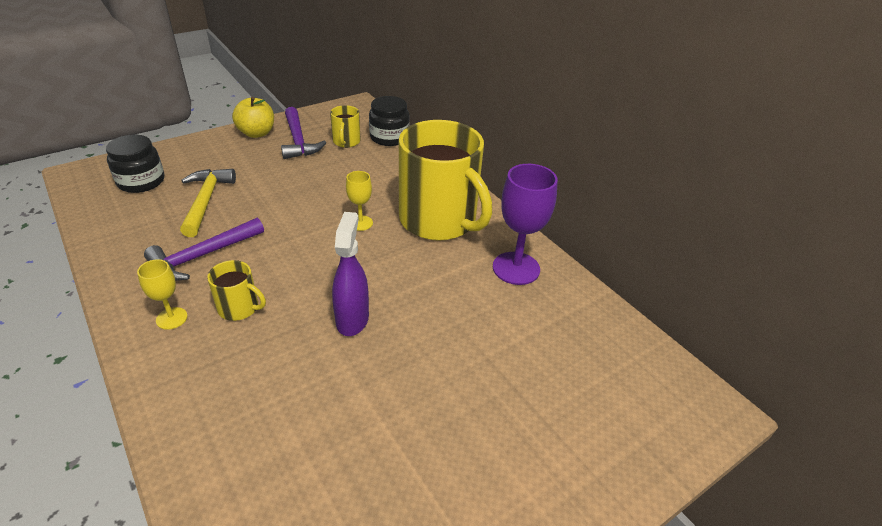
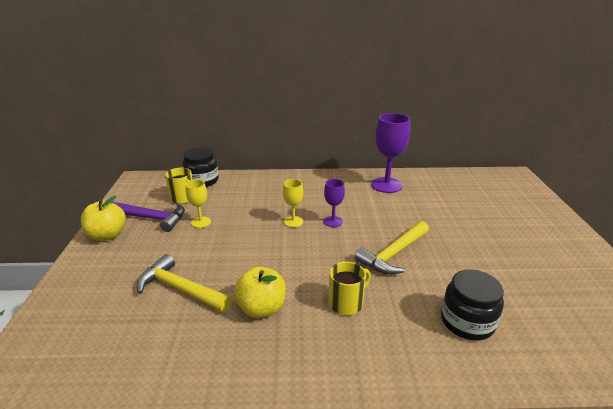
camera: 55 degrees left, 10 degrees down
(141, 181) = (92, 326): black jar -> black jar (467, 322)
(171, 318) = (333, 345): yellow goblet -> yellow goblet (201, 222)
(203, 256) = (261, 308): purple hammer -> yellow apple
(352, 319) = (393, 254): purple spray bottle -> yellow hammer
(384, 251) = (333, 221): none -> purple goblet
(439, 220) = (319, 193): yellow mug -> none

